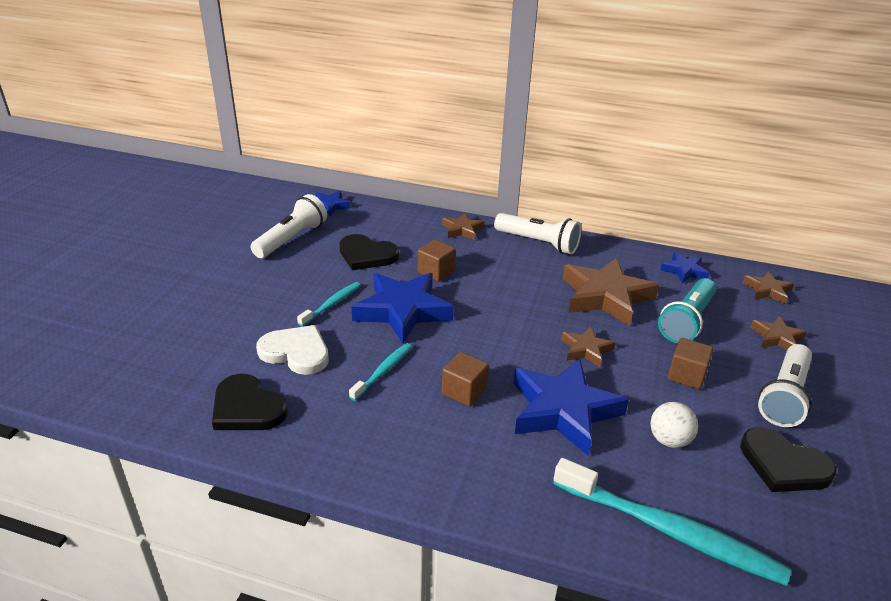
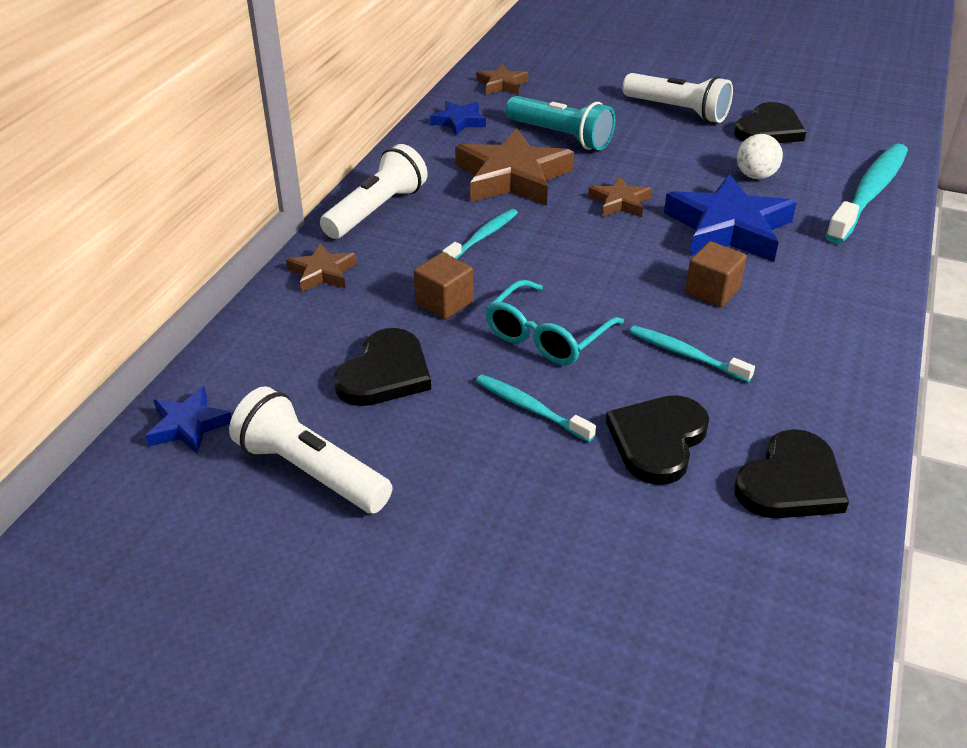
camera: 85 degrees left, 5 degrees up
(296, 352) = (657, 440): white heart -> black heart
(403, 311) = (546, 336): blue star -> turquoise glasses
(516, 284) = (482, 237): none -> turquoise toothbrush
(686, 375) = (656, 152): brown cube -> none
(777, 338) = (586, 96): brown star -> none

